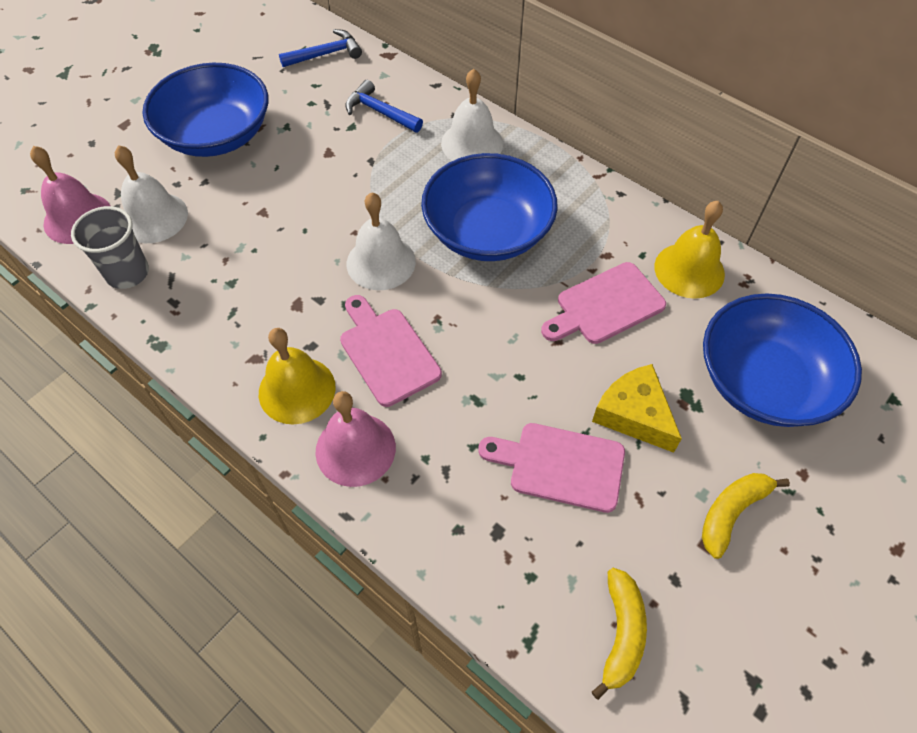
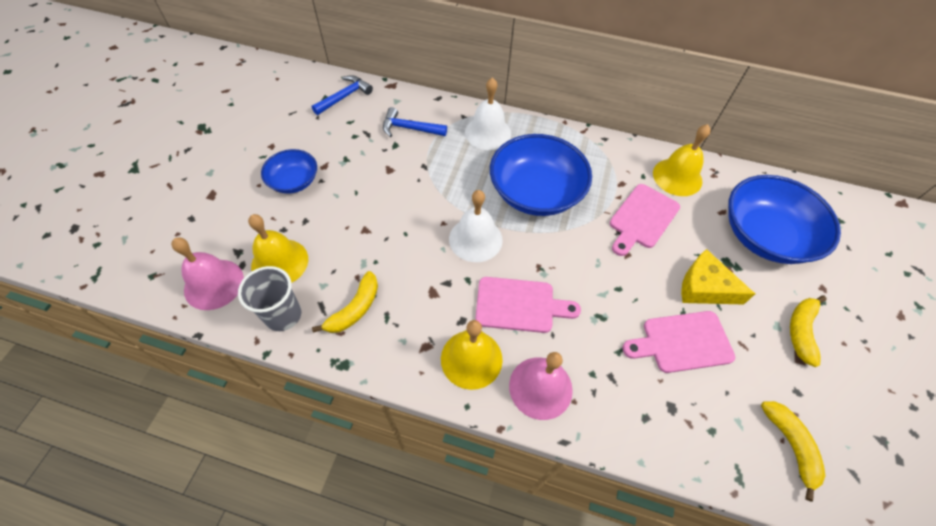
camera: 25 degrees left, 0 degrees up
(154, 217) = (279, 262): white bell -> yellow bell
(203, 292) = (354, 309): none -> yellow banana
(216, 135) = (294, 181): blue bowl -> blue bowl, size x0.55
(387, 352) = (519, 305): pink cutting board -> pink cutting board turned 150 degrees clockwise

